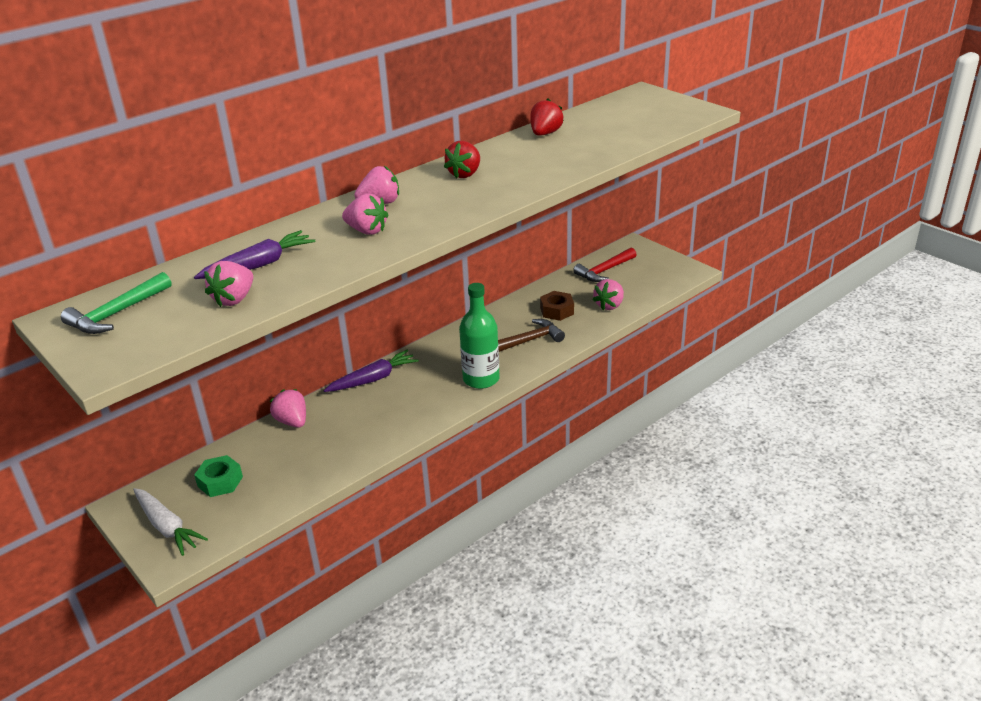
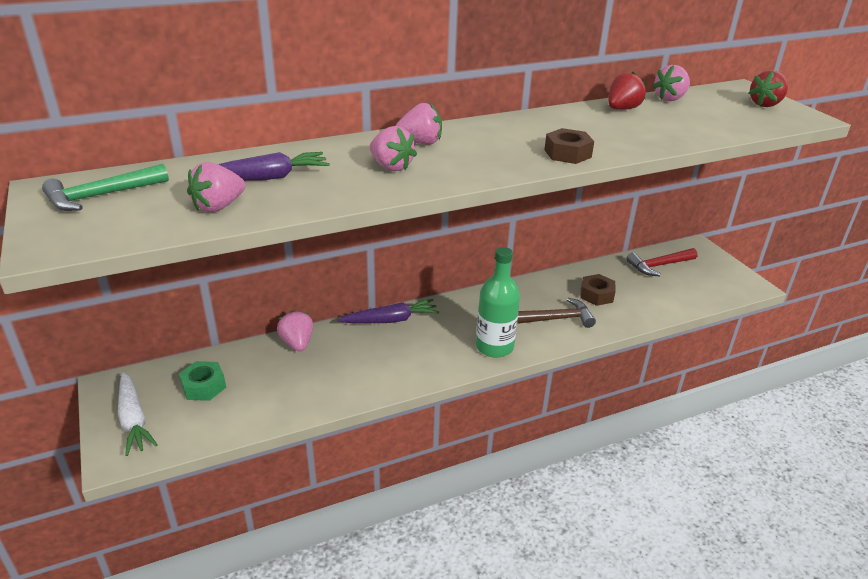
camera: 15 degrees right, 0 degrees up
(465, 174) = (520, 132): red strawberry -> red strawberry (765, 104)
(515, 187) = (567, 153): none -> brown nut
(609, 305) = (653, 302): pink strawberry -> pink strawberry (670, 99)

